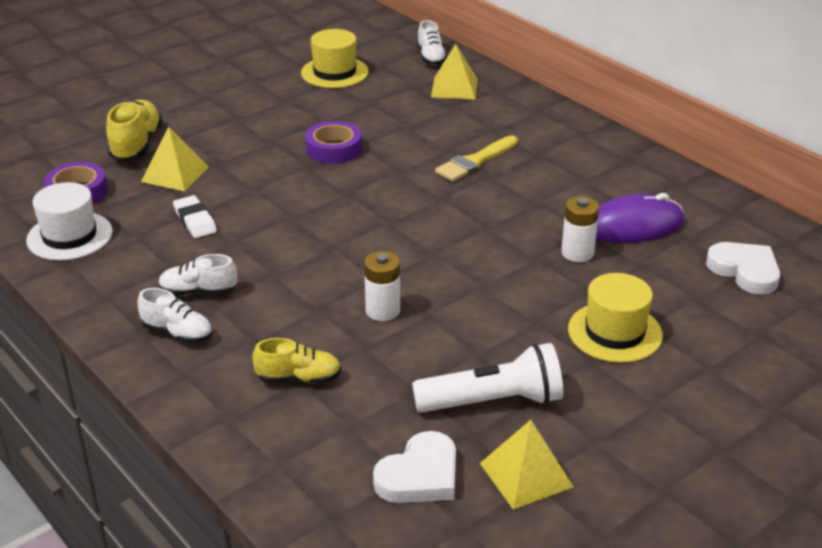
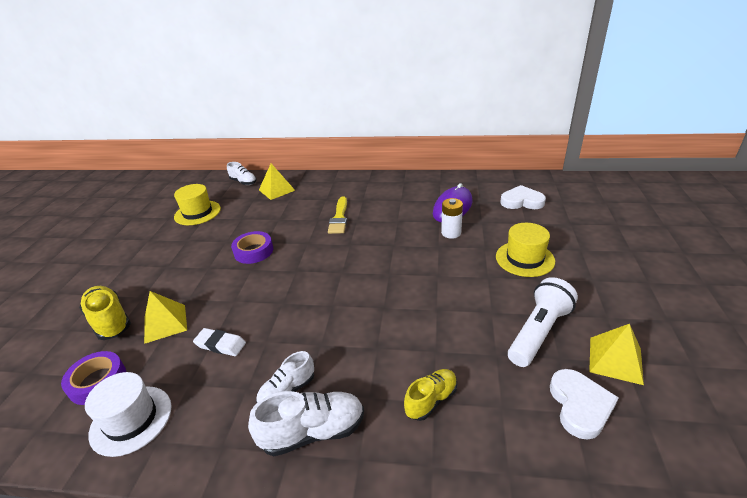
camera: 40 degrees left, 0 degrees up
(177, 333) = (313, 432): white shoe -> white shoe, size x1.52
(382, 311) = (412, 322): white battery -> none

